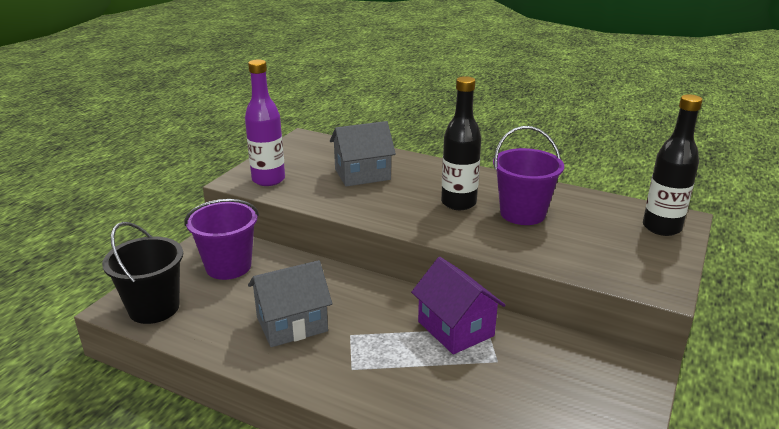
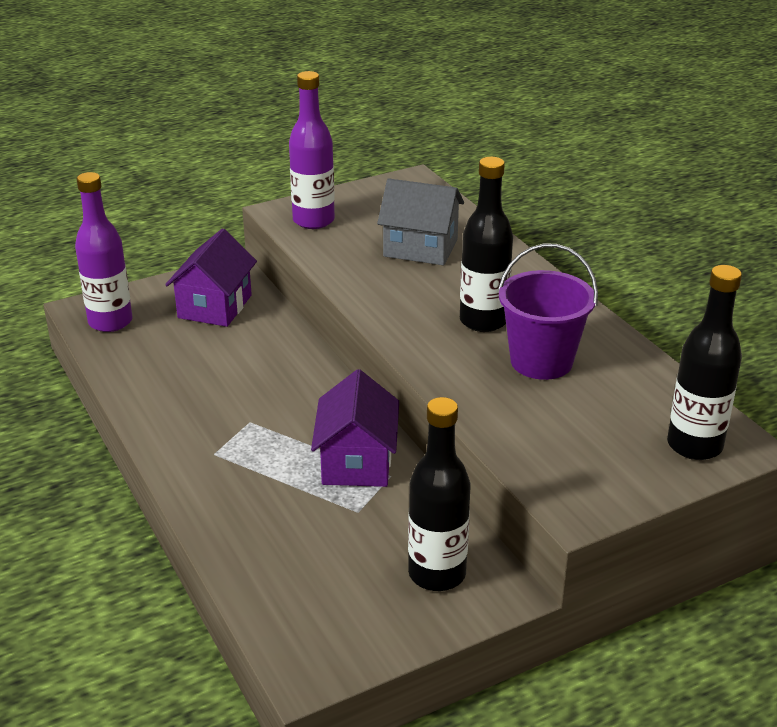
camera: 35 degrees right, 5 degrees up
(154, 308) = (110, 322): black bucket -> purple bottle
(228, 266) = (215, 306): purple bucket -> purple house
(292, 324) = (209, 388): grey house -> none
(595, 377) = (437, 574): none -> black bottle

